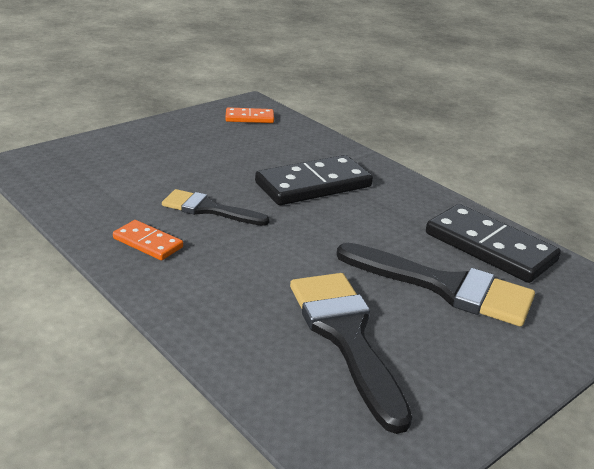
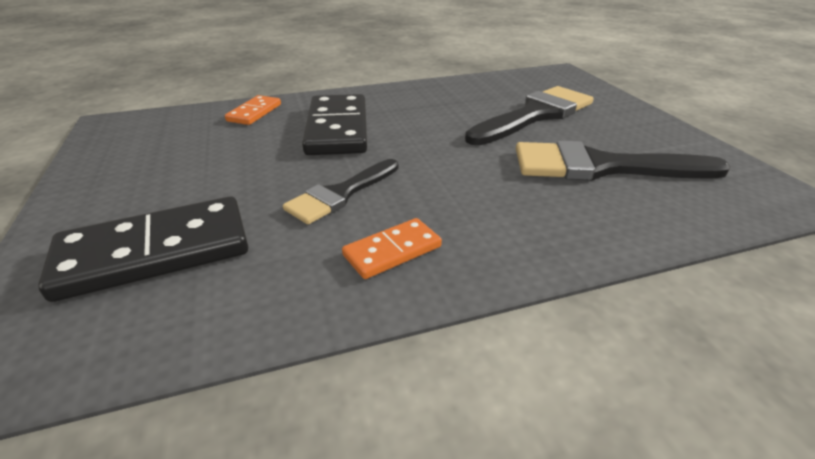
camera: 65 degrees left, 5 degrees up
(249, 118) = (148, 131): orange domino -> orange domino (254, 112)
(490, 247) = (485, 89): black domino -> black domino (155, 252)

